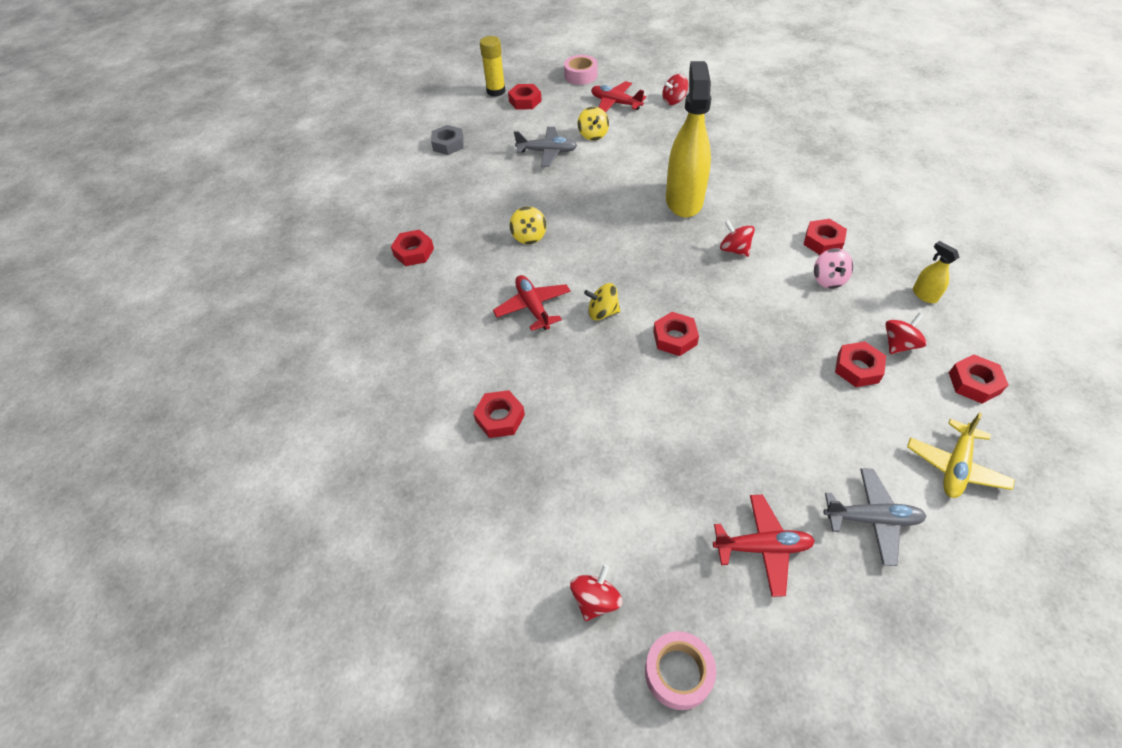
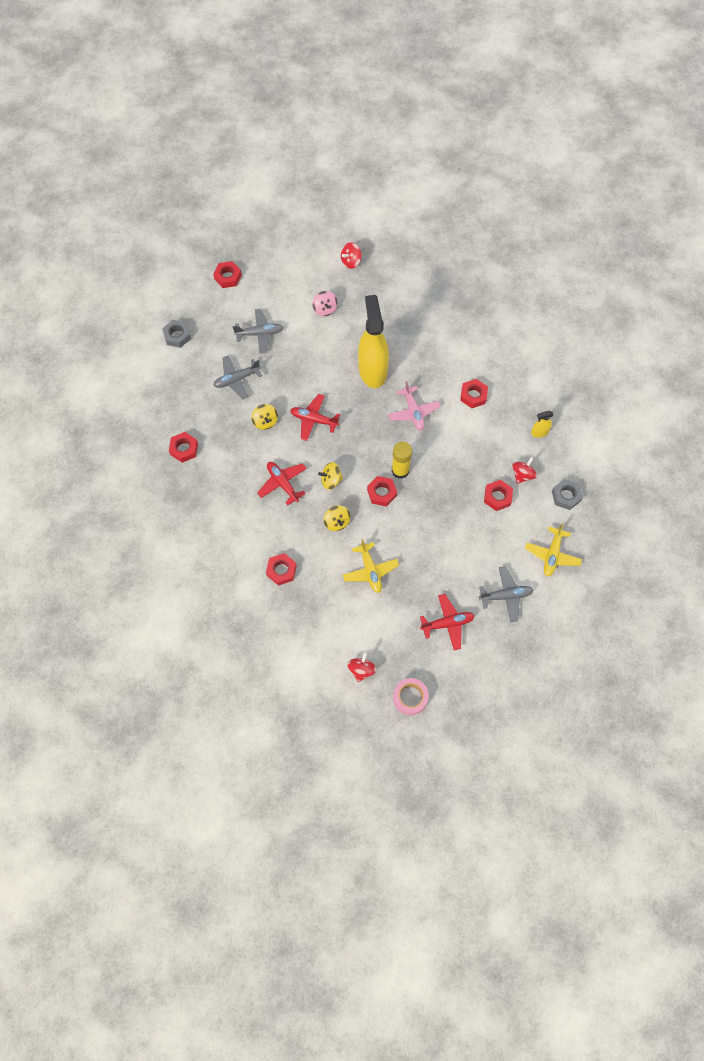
camera: 15 degrees left, 15 degrees up
(496, 91) = (200, 268): yellow glue stick -> yellow glue stick (400, 470)
(505, 190) = (237, 379): none -> grey plane
(580, 75) = (268, 239): pink tape -> none
(593, 135) = (292, 310): yellow spinning top -> yellow spinning top (337, 522)
(615, 103) = (304, 270): red plane -> red plane (314, 420)
(639, 440) = (370, 570): none -> yellow plane
(734, 249) = (413, 412): red spinning top -> pink plane
(828, 279) = (478, 429): pink spinning top -> pink spinning top (325, 309)
(924, 295) = (539, 432): yellow spray bottle -> yellow spray bottle turned 60 degrees counterclockwise
(974, 383) = (566, 496): red nut -> grey nut

